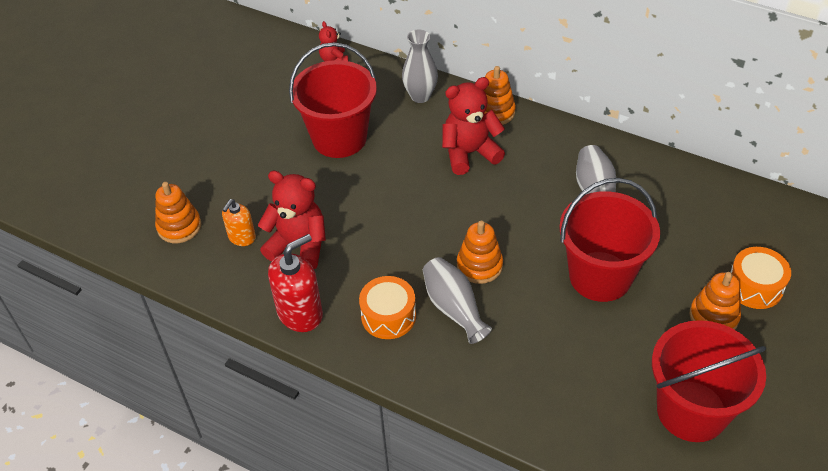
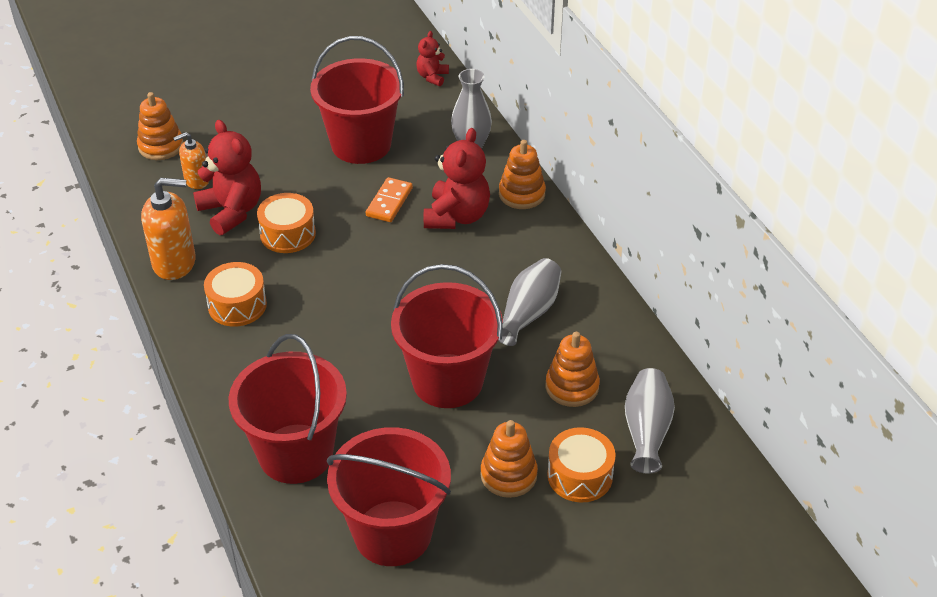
camera: 35 degrees right, 5 degrees down
(300, 313) = (174, 263): red soap dispenser -> orange soap dispenser
(363, 237) = (288, 234): none -> orange drum
(410, 170) = (389, 202): none -> orange domino
(454, 308) = (295, 331): grey vase -> grey vase (646, 431)
(469, 153) = (457, 216): red teddy bear -> red teddy bear turned 90 degrees clockwise
(479, 265) = (355, 311): orange stacking toy -> orange stacking toy (572, 387)
(562, 400) = (296, 453): none -> red bucket

